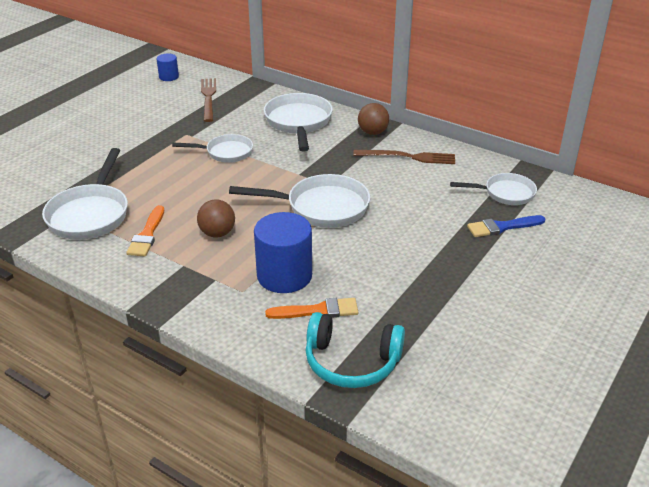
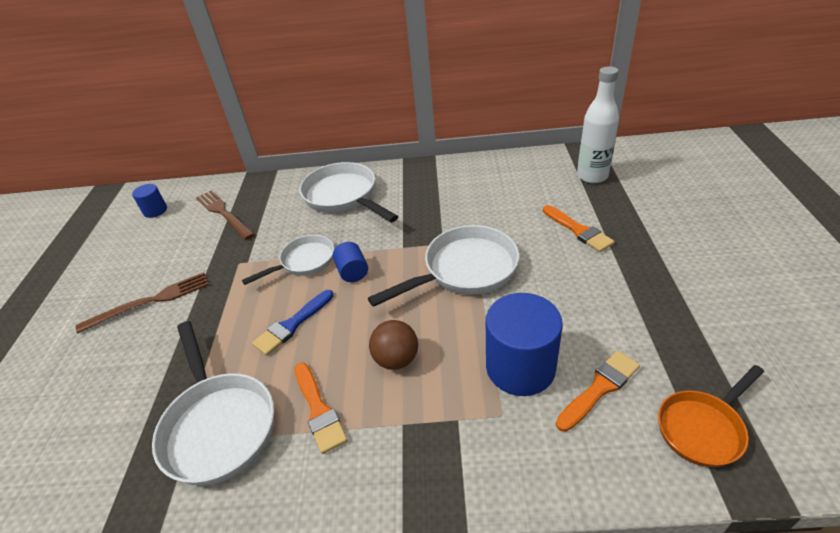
camera: 30 degrees left, 5 degrees up
(248, 173) = (352, 272): none -> blue cylinder
(351, 362) = (703, 428): turquoise headphones -> orange pan
(372, 132) = (421, 175): brown ball -> none
(407, 157) = (478, 182): brown fork -> brown fork (149, 302)
(437, 223) = (578, 230): none -> orange brush
(502, 227) = (629, 206): blue brush -> blue brush (292, 325)
(505, 193) = (592, 176): white pan -> white bottle

